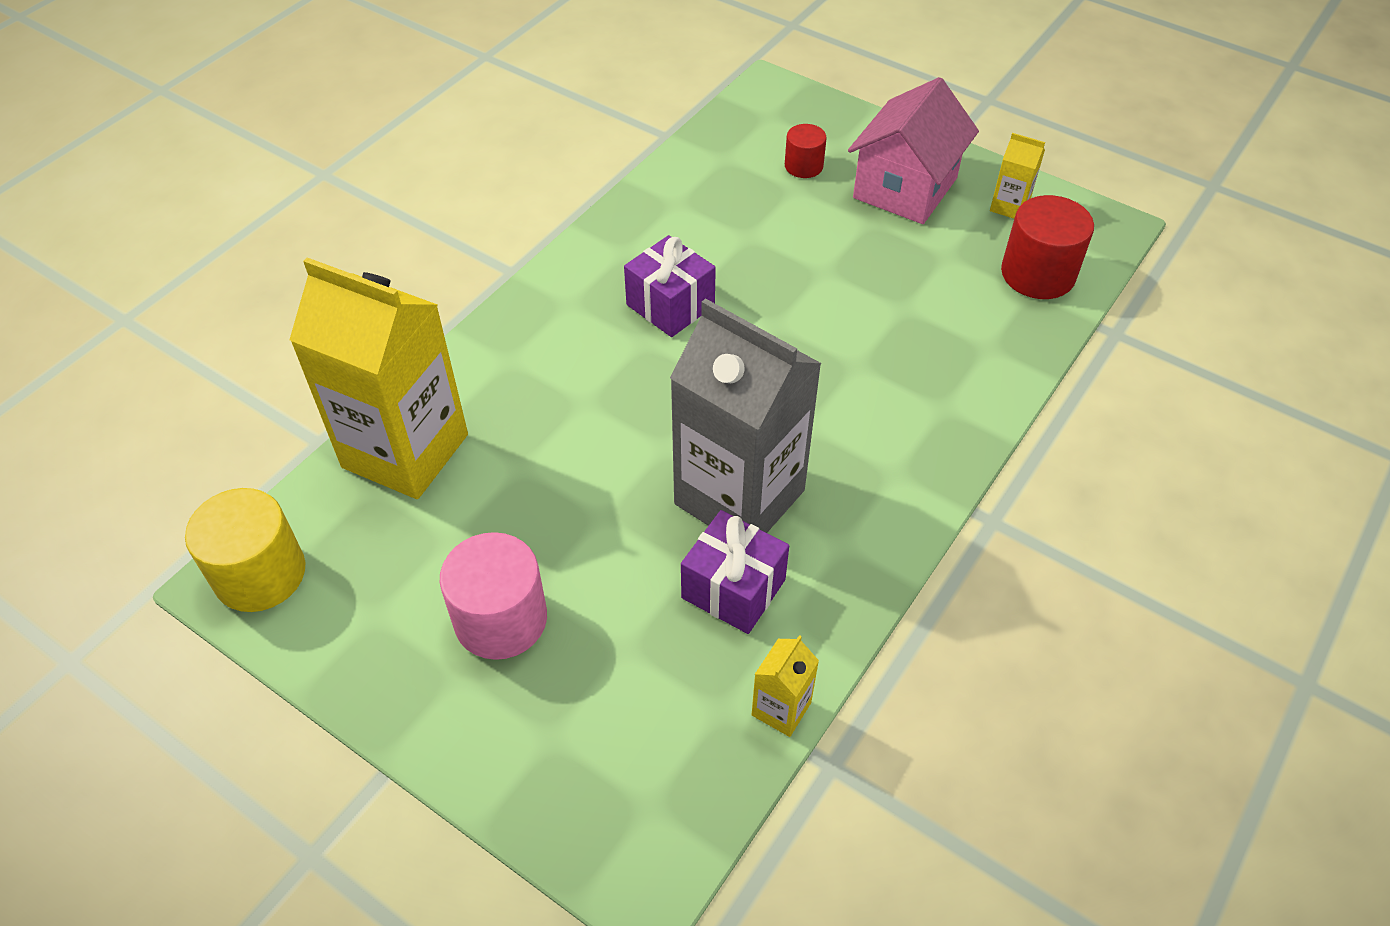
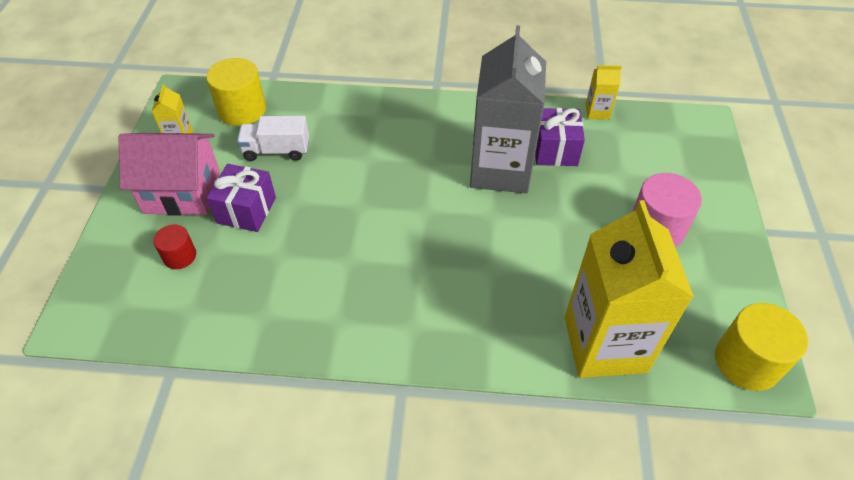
camera: 120 degrees left, 0 degrees up
(670, 305) = (377, 267): purple gift -> purple gift (246, 210)
(930, 283) = (276, 150): none -> white truck
(1038, 274) = (242, 110): red cylinder -> yellow cylinder

